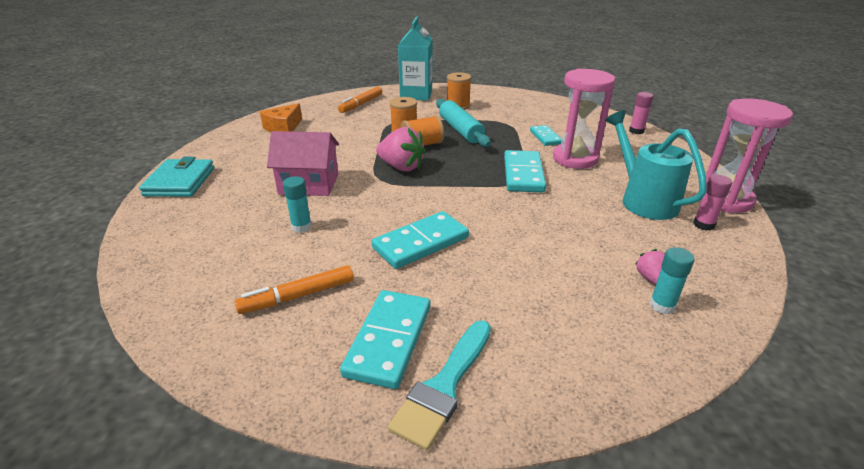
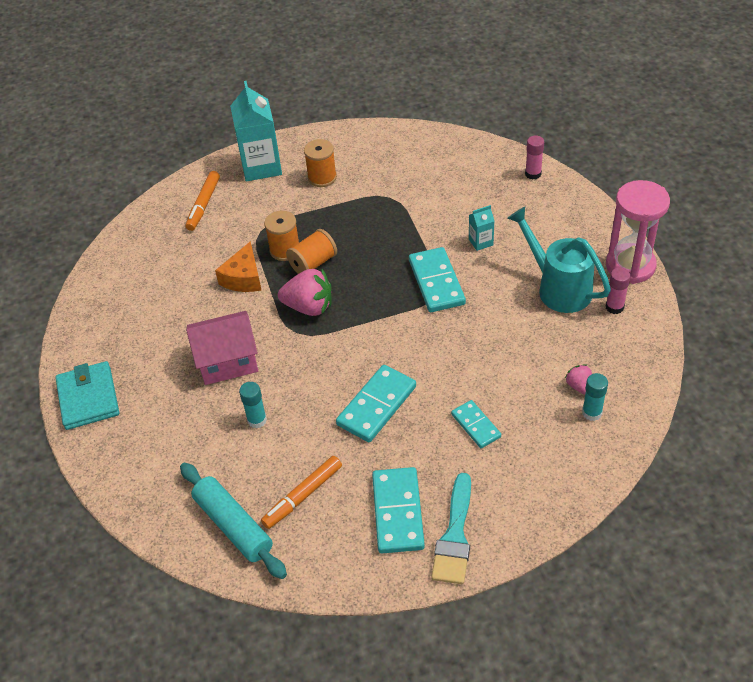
camera: 15 degrees left, 15 degrees up
(283, 128) = (138, 277): orange cheese -> orange cheese (244, 278)
(460, 130) = (344, 225): turquoise rolling pin -> turquoise rolling pin (233, 526)
(545, 137) = (440, 212): turquoise domino -> turquoise domino (476, 425)
(575, 159) = (481, 242): pink hourglass -> turquoise carton

